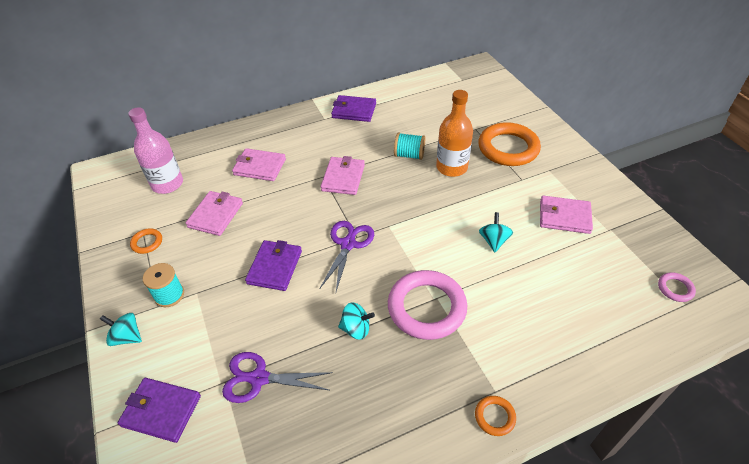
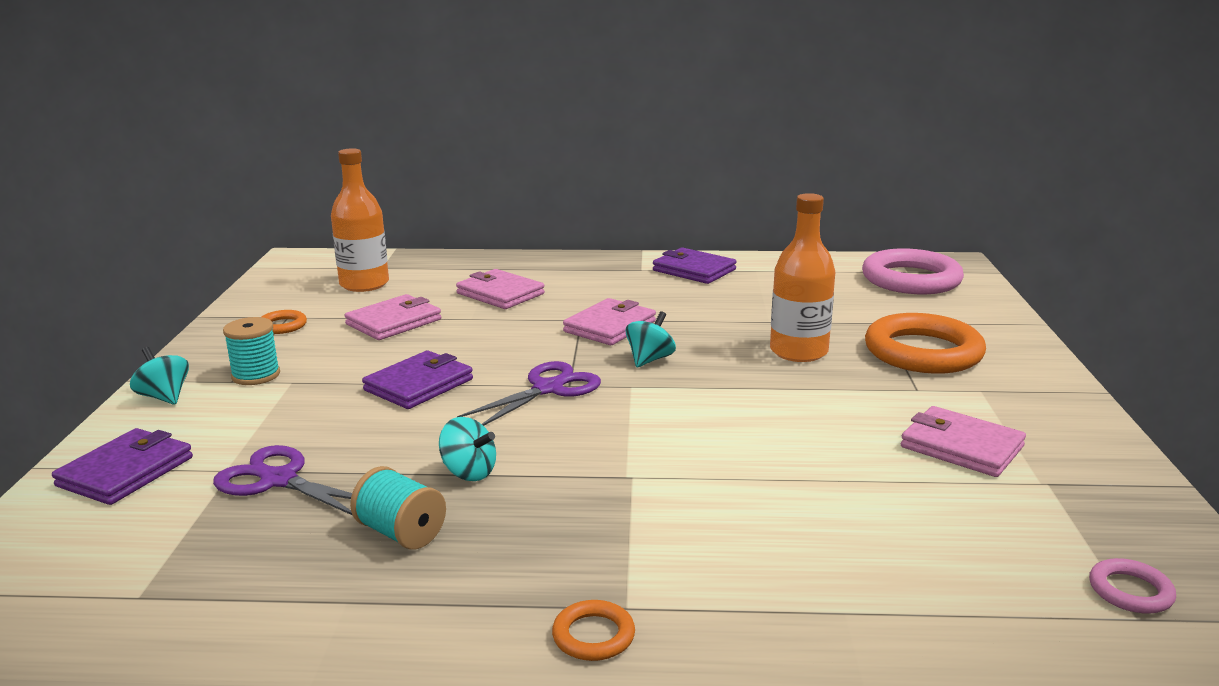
camera: 25 degrees right, 25 degrees down
(161, 411) = (126, 472): purple wallet -> purple wallet turned 75 degrees clockwise
(167, 184) = (364, 284): pink bottle -> orange bottle
(409, 155) = (738, 326): turquoise spool -> turquoise spool (401, 533)
(426, 307) = (603, 481): pink ring -> pink ring (911, 279)
(493, 241) = (796, 442): turquoise spinning top -> turquoise spinning top (649, 359)

